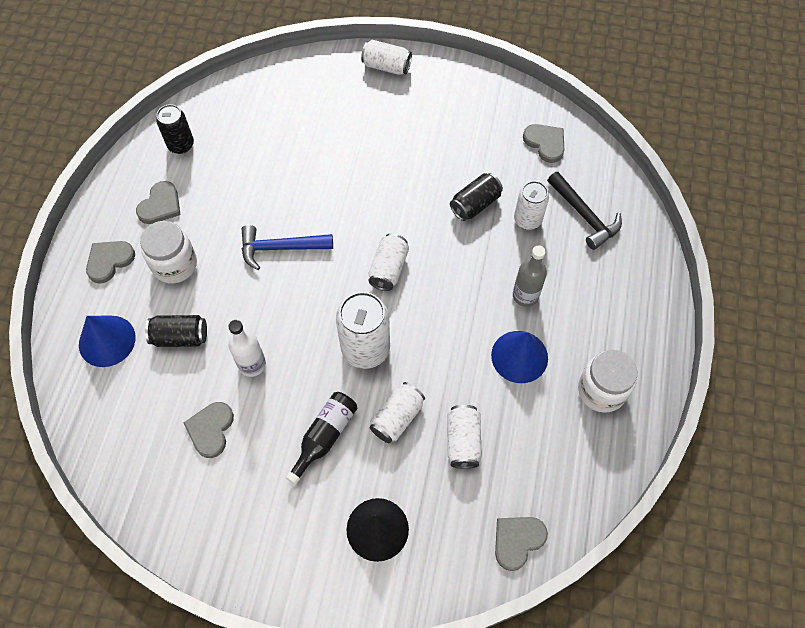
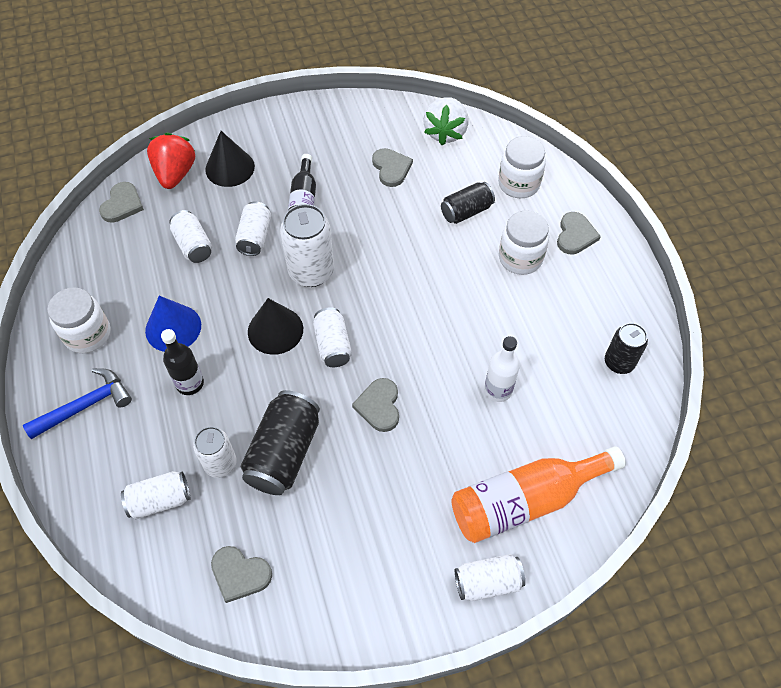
camera: 150 degrees right, 5 degrees down
(107, 341) = (518, 184): blue cone -> white jar
(120, 446) = (445, 132): none -> white strawberry
(160, 205) = (580, 298): grey heart -> grey heart (379, 406)
(252, 364) = (394, 219): white bottle -> white bottle (498, 390)
(280, 248) = (443, 315): blue hammer -> blue hammer (85, 406)
(327, 95) = (525, 501): none -> orange bottle
(429, 307) = (275, 330): none -> black cone
(441, 555) = (175, 174): none -> red strawberry
(475, 204) = (284, 453): black can -> black can, size x1.58
(525, 295) = (190, 383): grey bottle -> black bottle
(584, 215) = (160, 500): black hammer -> white can

